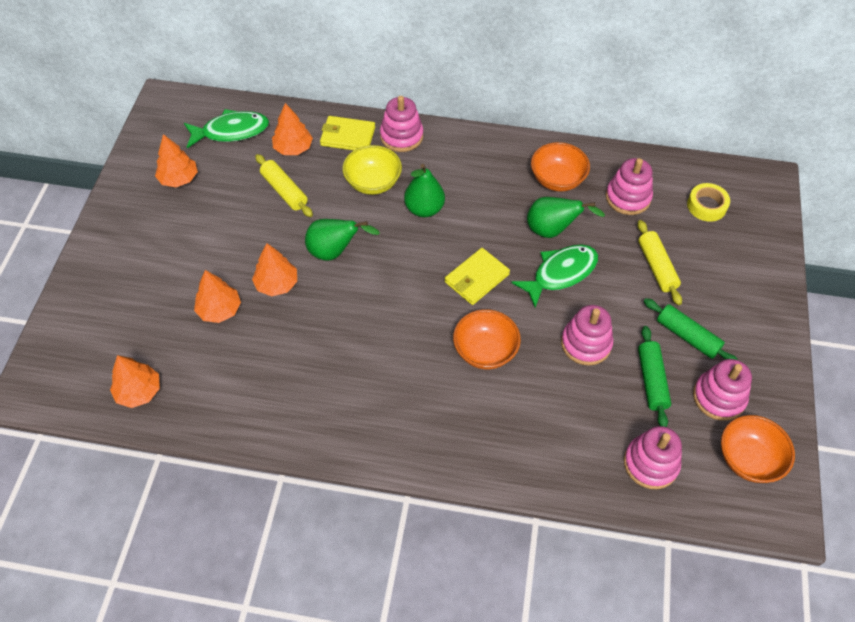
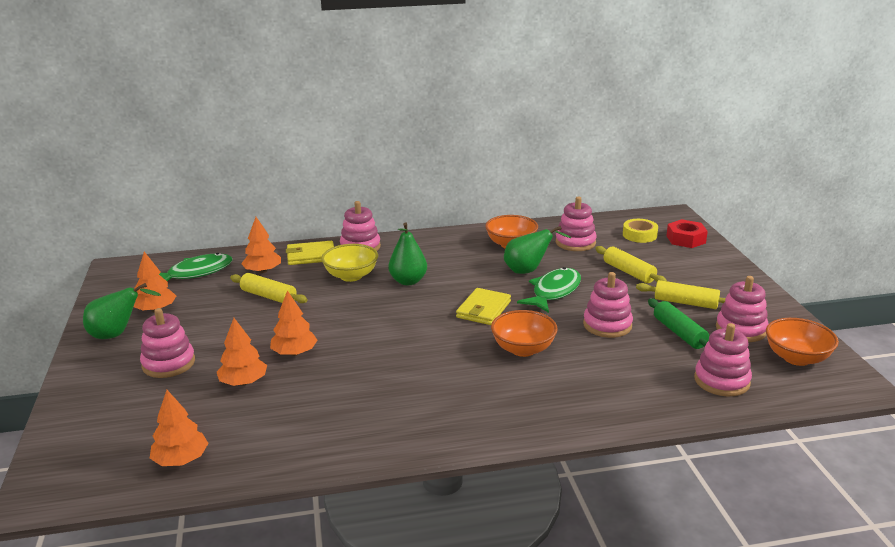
camera: 20 degrees left, 30 degrees down
(166, 262) = (168, 363): none -> pink stacking toy
(334, 252) = (340, 322): green pear -> green pear (117, 334)
(687, 336) = (686, 303): green rolling pin -> yellow rolling pin
(754, 229) = (686, 239): none -> red nut

